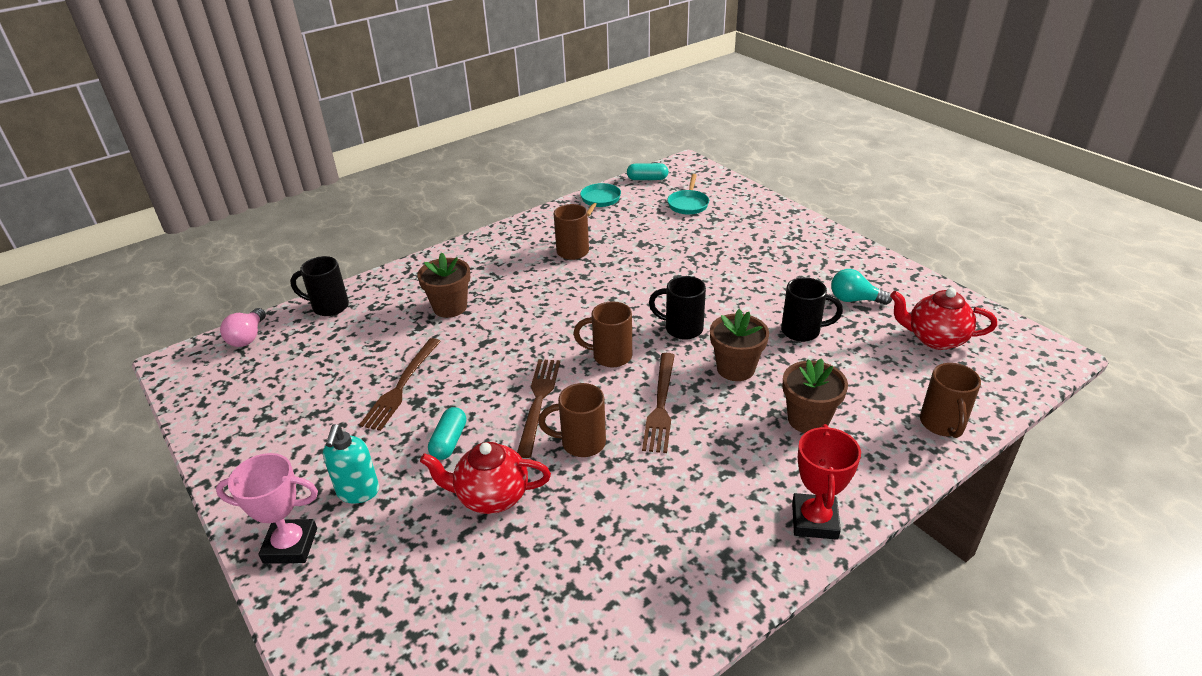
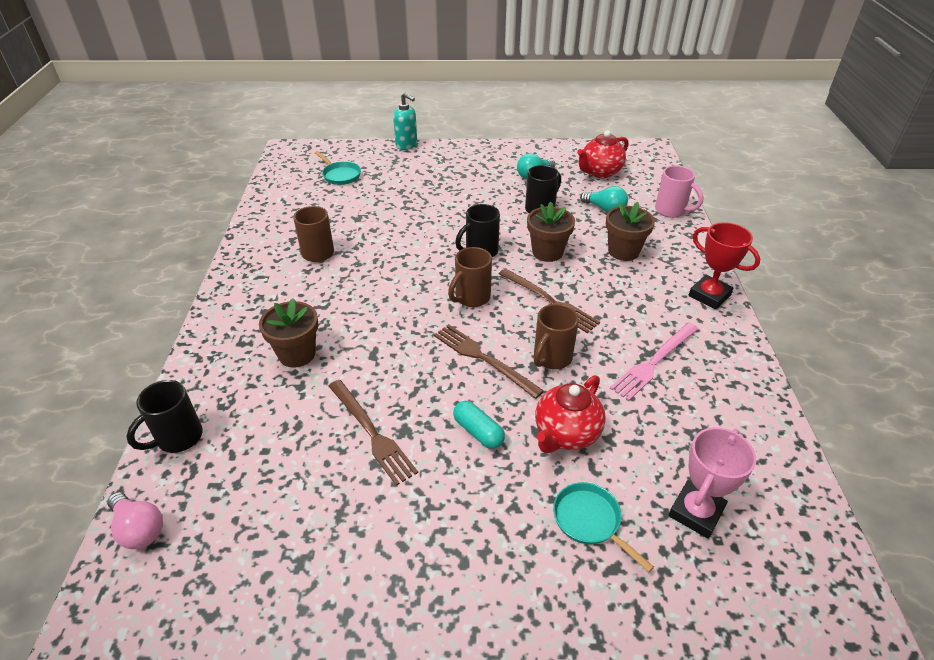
camera: 55 degrees left, 5 degrees up
(290, 545) = (513, 601): pink trophy -> pink trophy (696, 512)
(358, 492) = (485, 521): turquoise soap dispenser -> turquoise soap dispenser (406, 145)
(599, 200) = (269, 207): turquoise pan -> turquoise pan (590, 521)
(647, 179) = (278, 174): turquoise capsule -> none
(648, 518) = (654, 362): none -> pink fork
(867, 373) = (605, 209): none -> turquoise light bulb
(942, 425) = (671, 211): brown mug -> pink mug

